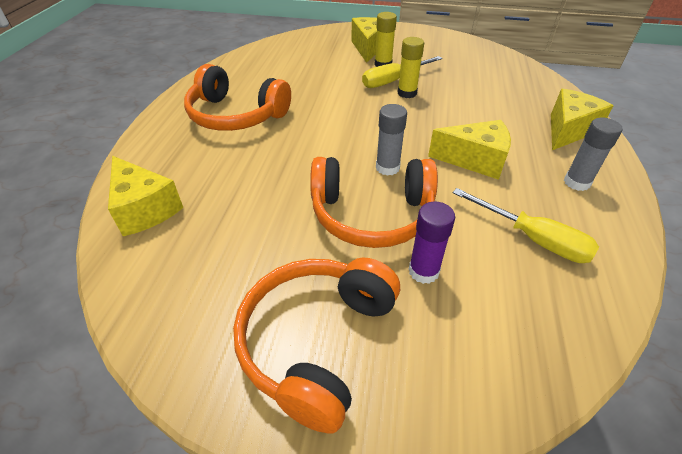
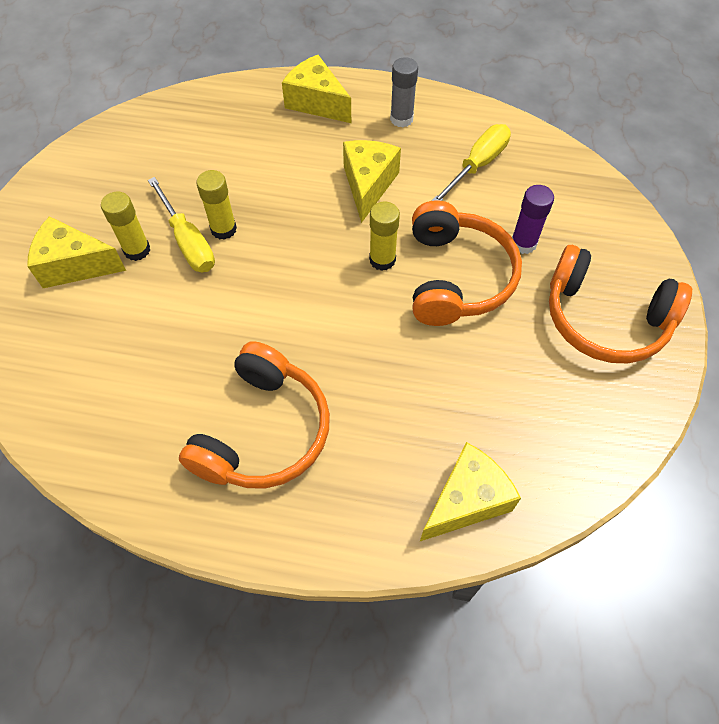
camera: 90 degrees left, 15 degrees up
(387, 168) = (382, 260): grey glue stick -> yellow glue stick

